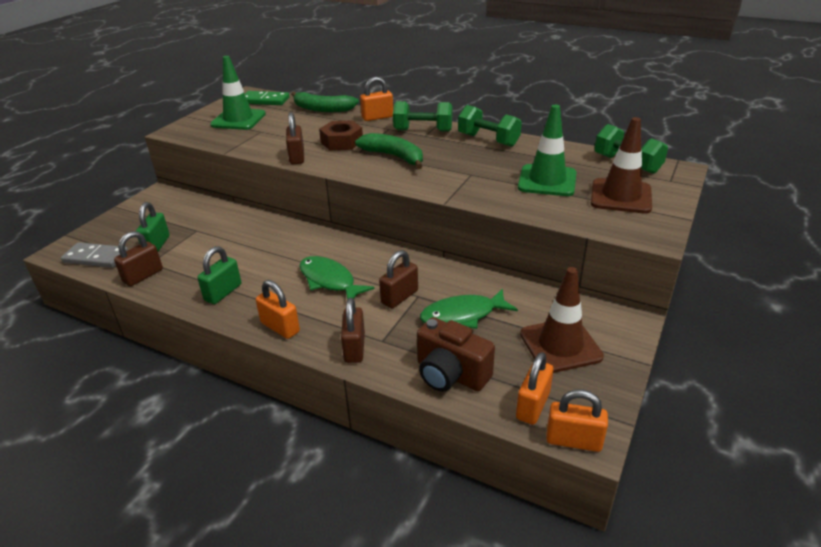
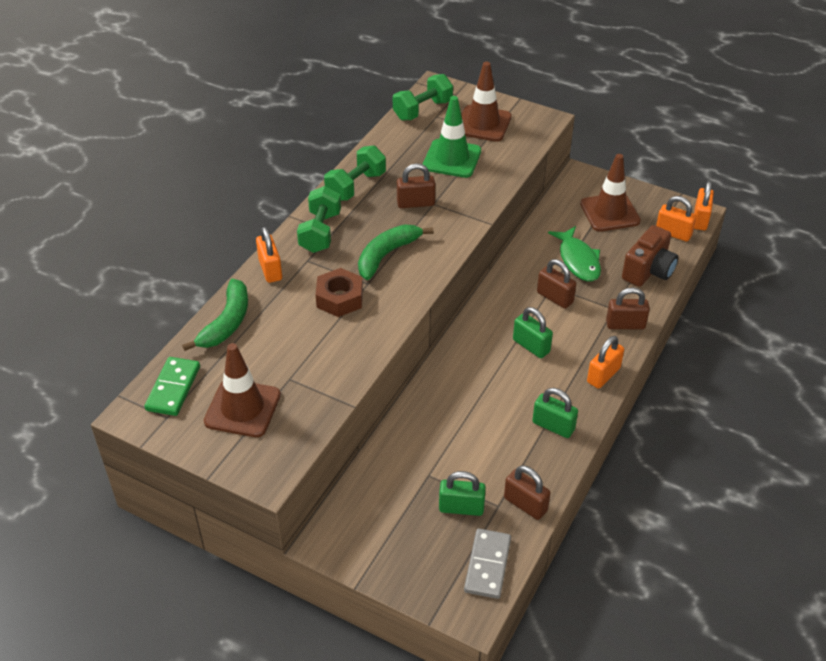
camera: 90 degrees left, 10 degrees up
(238, 119) = (242, 408): green traffic cone -> brown traffic cone
(297, 157) = (377, 334): brown padlock -> brown padlock (415, 203)
(329, 280) = (531, 346): green fish -> green padlock

